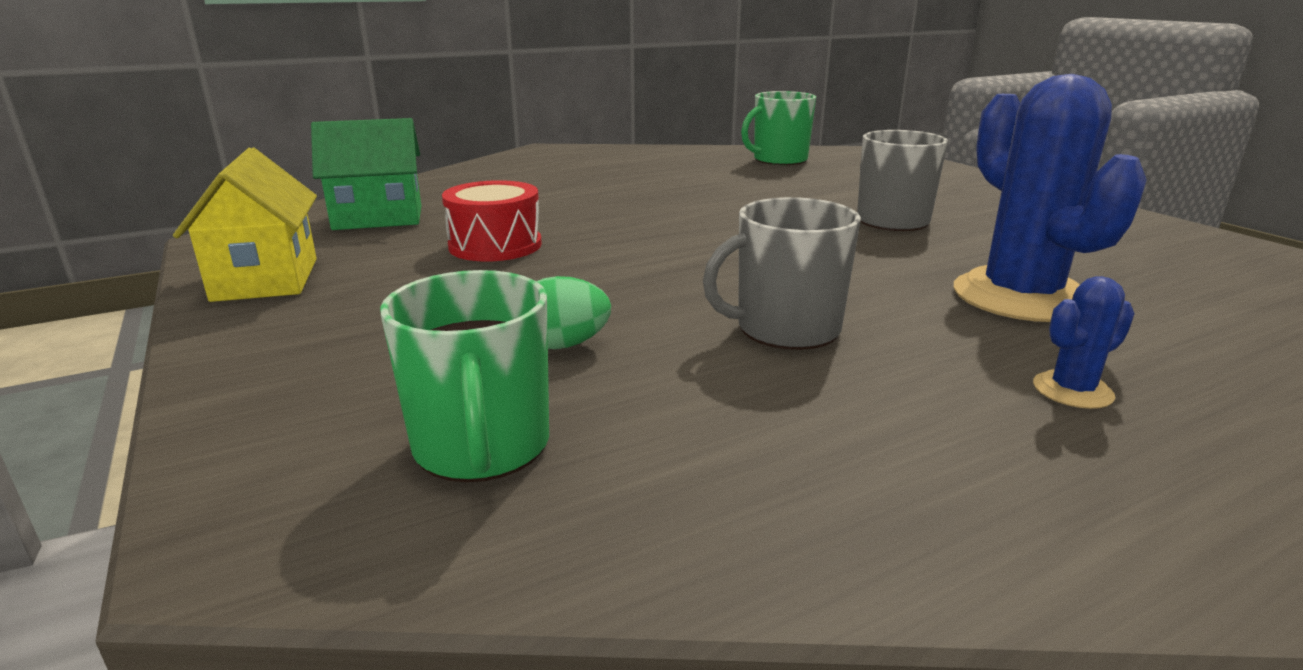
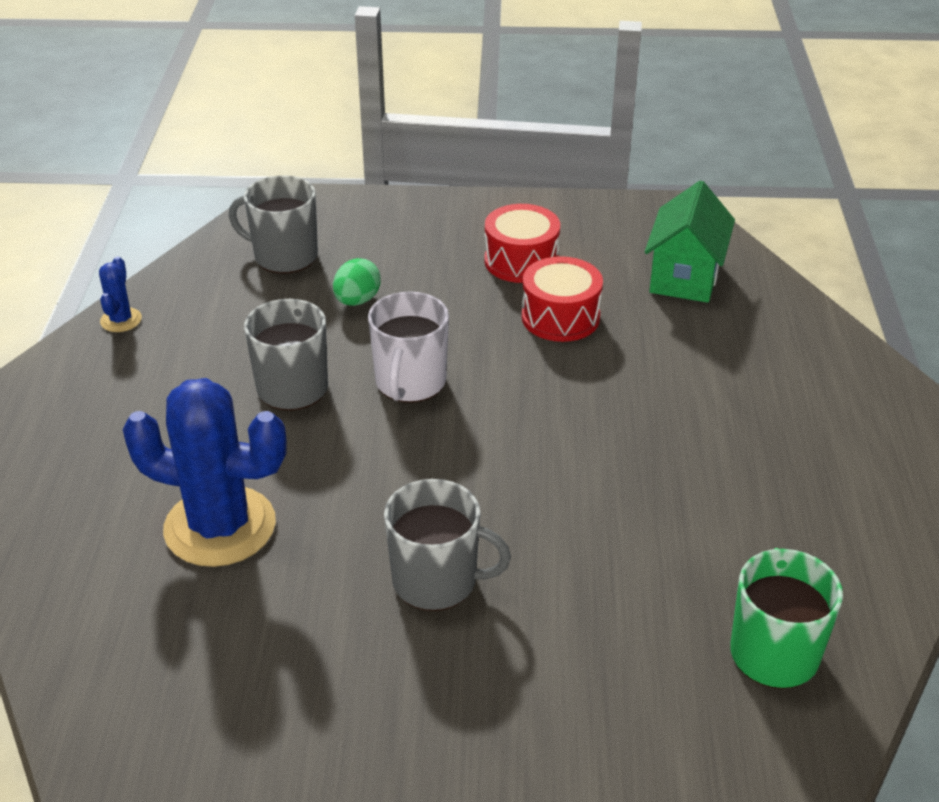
camera: 120 degrees right, 15 degrees up
(266, 279) = (562, 220): yellow house -> none
(387, 280) = (521, 261): none -> red drum
(482, 446) = (284, 256): green mug -> grey mug
(688, 278) = (410, 382): none -> white mug
(1072, 390) = (121, 450): blue cactus -> blue cactus (121, 320)

